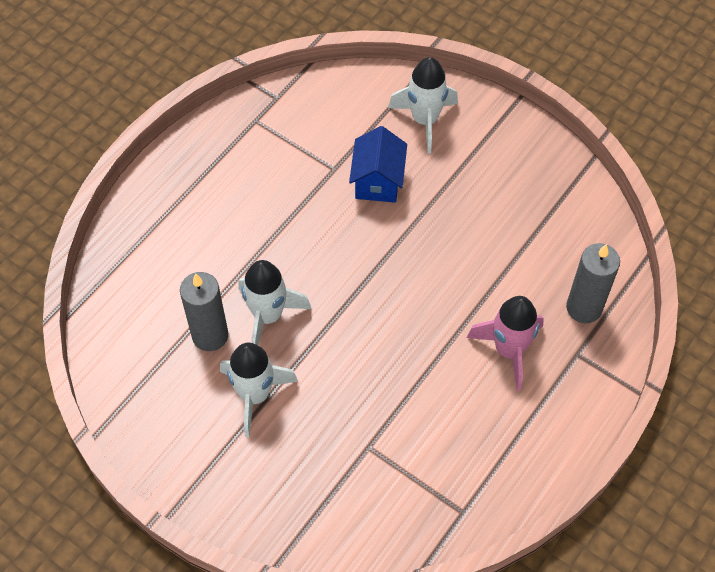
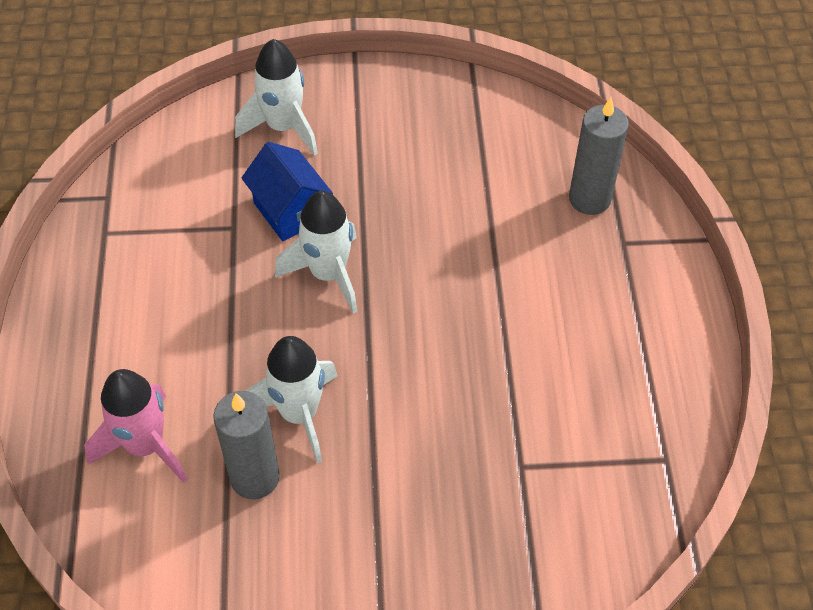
camera: 40 degrees left, 5 degrees down
(255, 395) = (360, 502): white rocket -> white rocket (328, 274)
(509, 350) = (562, 281): pink rocket -> pink rocket (145, 446)

